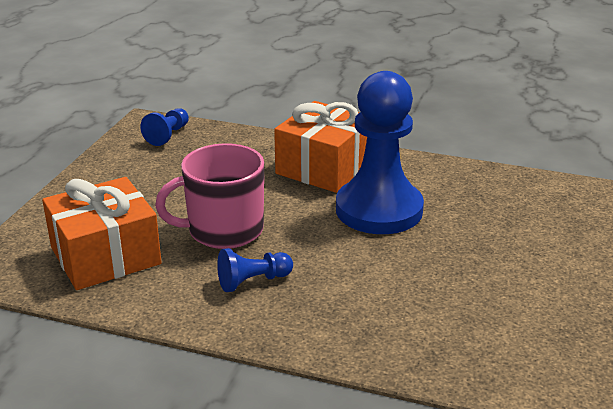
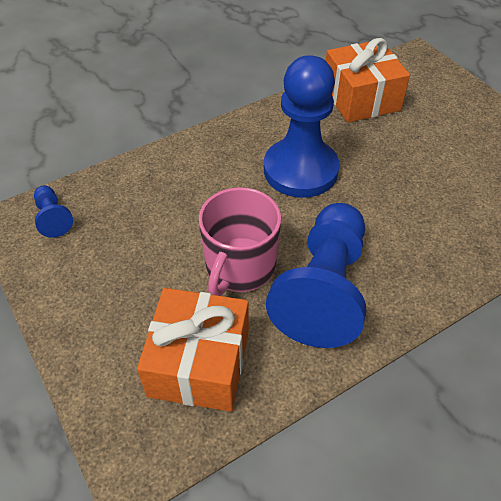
camera: 50 degrees left, 20 degrees up
(253, 281) = (323, 289): blue pawn -> blue pawn, size x2.31
(324, 167) = (215, 161): orange gift -> orange gift (361, 98)

